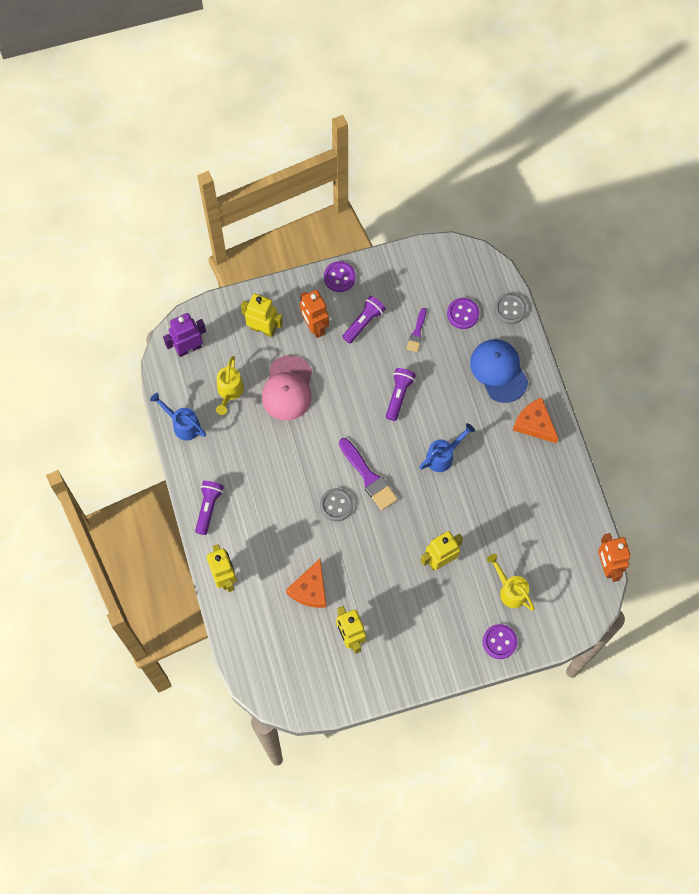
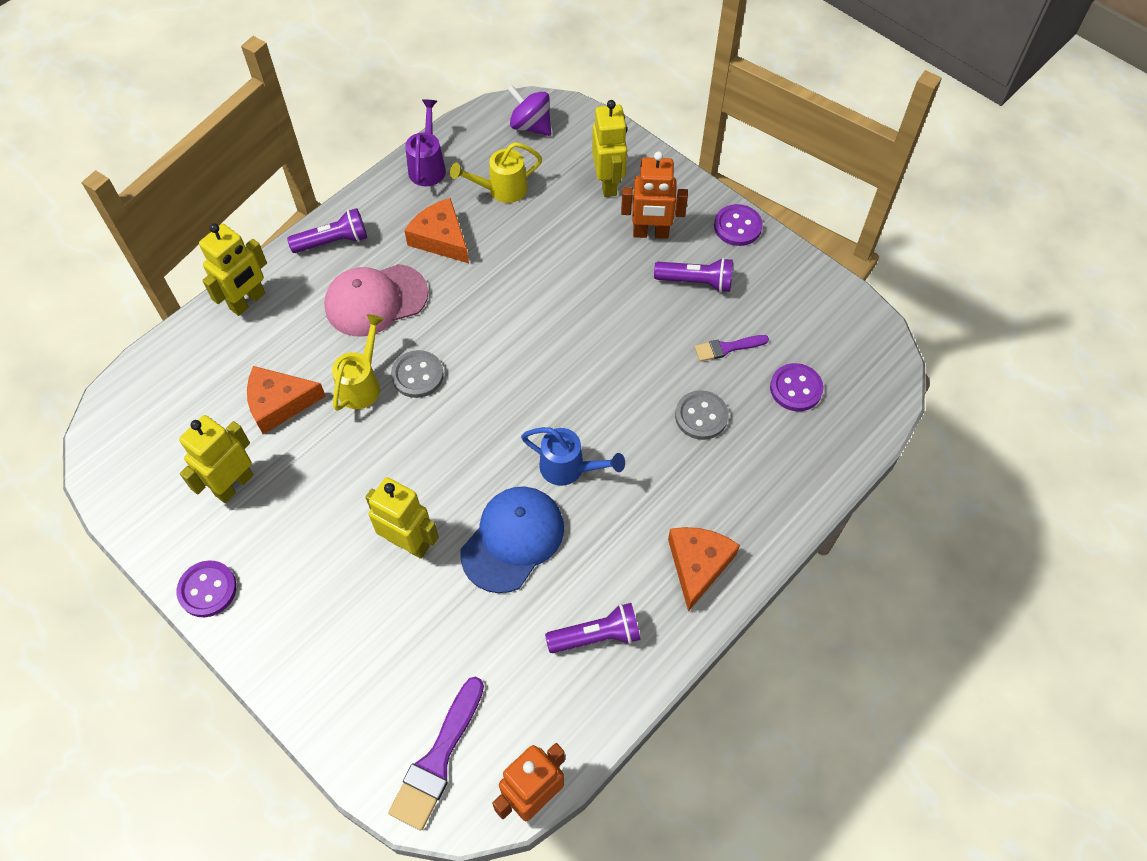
camera: 60 degrees right, 10 degrees down
(183, 425) = (428, 166): blue watering can -> purple watering can
(188, 348) = (531, 126): purple robot -> purple spinning top
(245, 445) = (441, 238): none -> orange cheese
(287, 388) = (546, 245): pink cap -> pink cap (376, 300)
(314, 327) = (650, 233): orange robot -> orange robot turned 120 degrees counterclockwise
(368, 477) = (481, 393): purple brush -> purple brush (437, 759)
(399, 395) = (622, 371): purple flashlight -> purple flashlight (597, 636)
(499, 371) = (745, 476): blue cap -> blue cap (513, 539)
(499, 642) = (320, 691): purple button -> purple button (207, 590)
(510, 309) = (848, 443): grey button -> grey button (701, 416)
(510, 590) = (412, 665): yellow watering can -> yellow watering can (362, 384)

